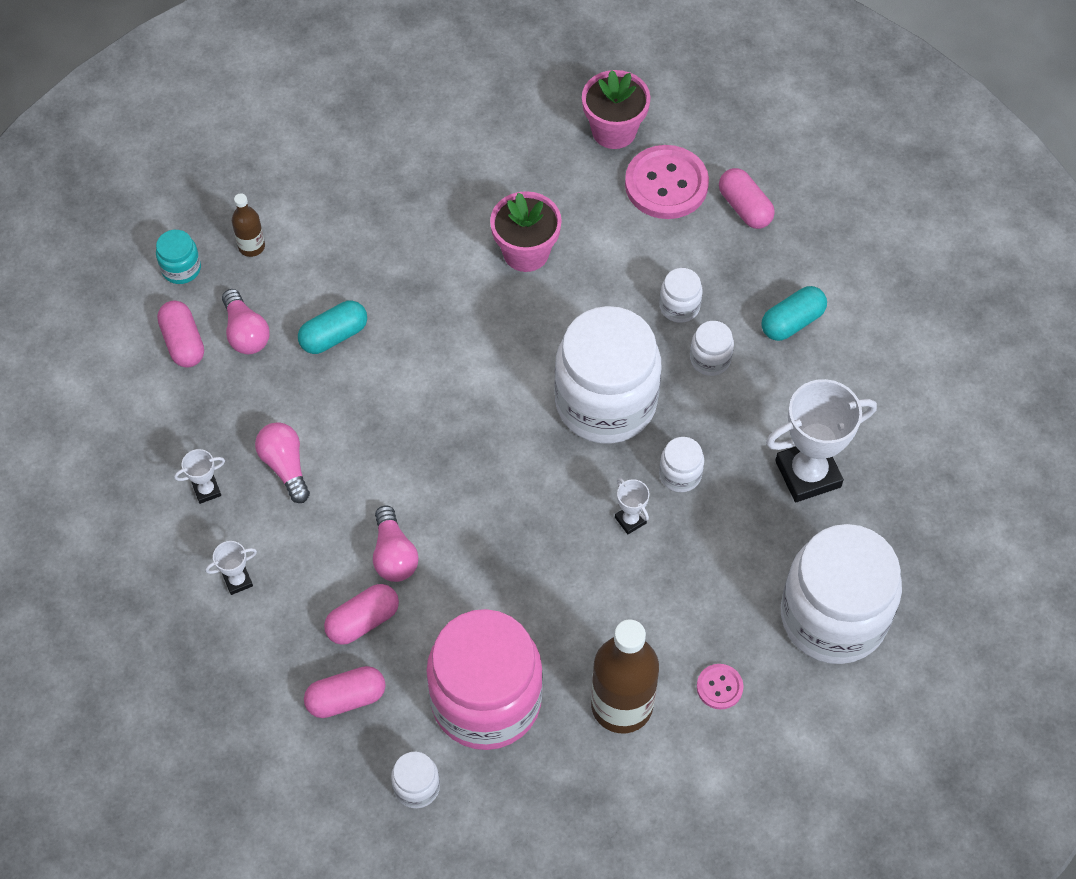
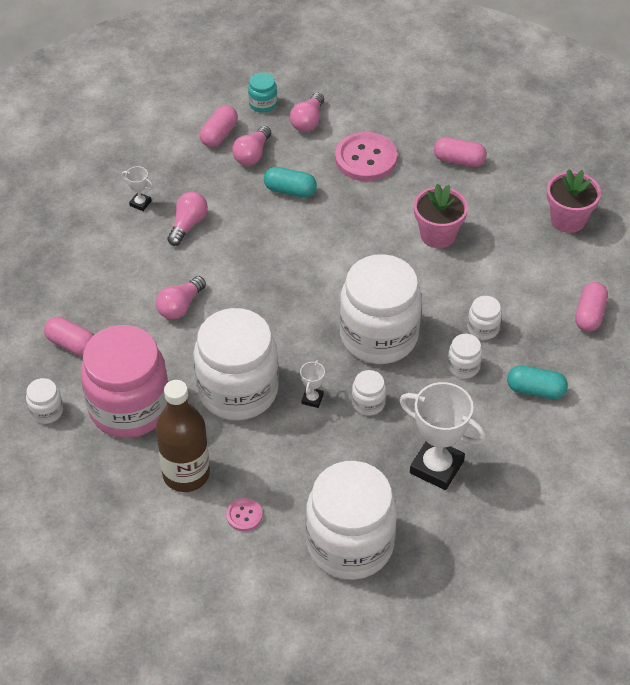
camera: 50 degrees right, 10 degrees down
(238, 581) = (99, 252): white trophy -> none
(251, 246) = (308, 121): brown bottle -> pink light bulb
(363, 621) = (126, 320): pink capsule -> pink capsule (459, 160)
(557, 580) = (238, 390): none -> white jar
(666, 184) = (560, 267): pink button -> pink button (365, 158)

